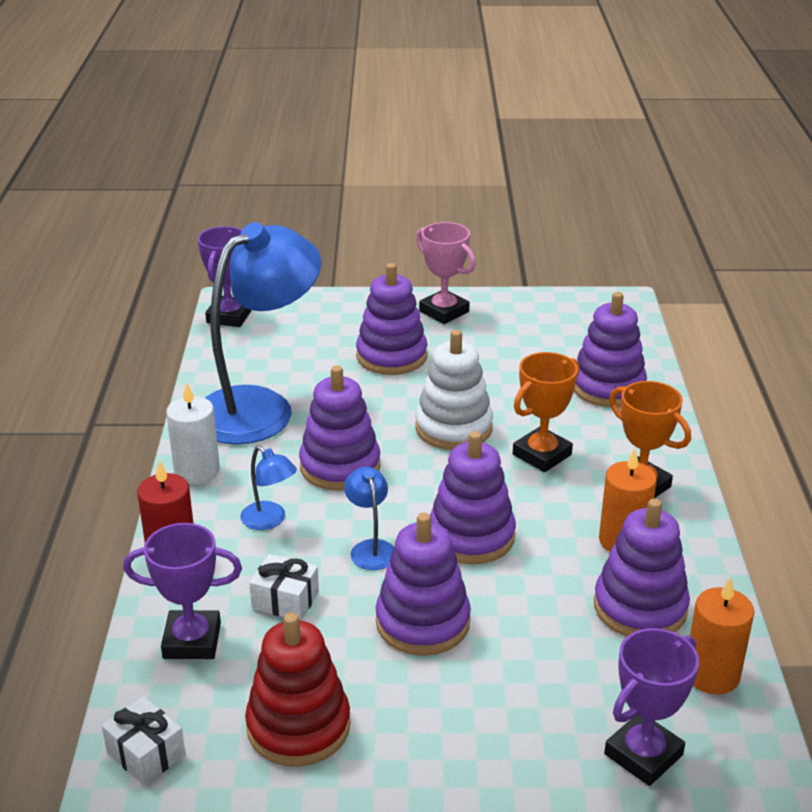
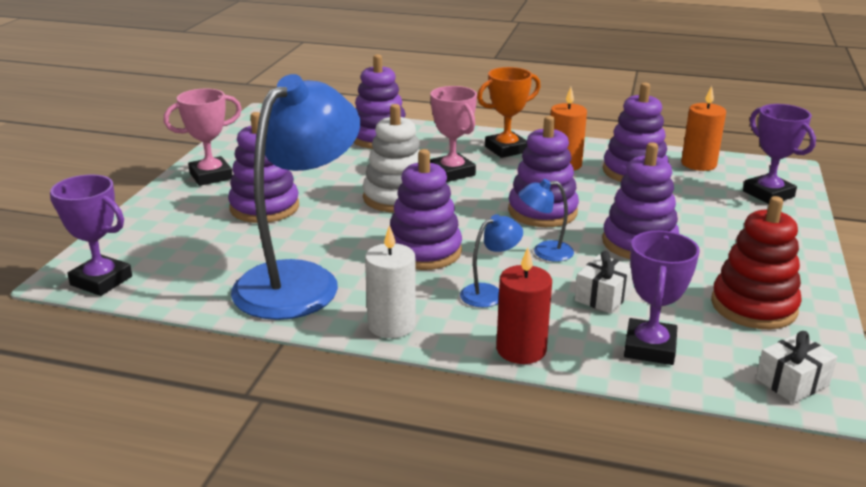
camera: 75 degrees left, 5 degrees down
(260, 407) = (300, 280): blue lamp -> blue lamp turned 60 degrees clockwise
(542, 455) = (452, 172): orange trophy -> pink trophy

